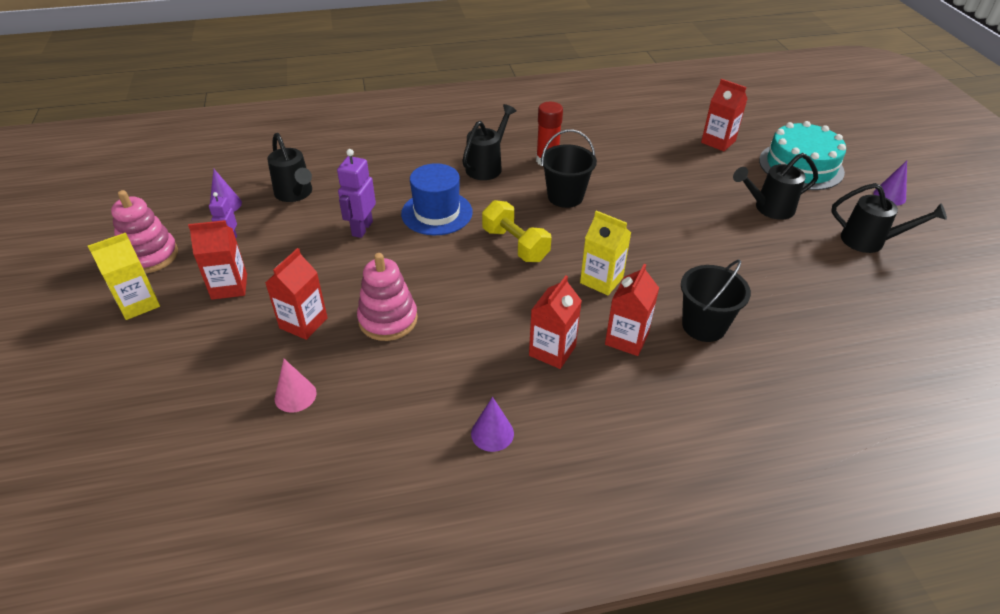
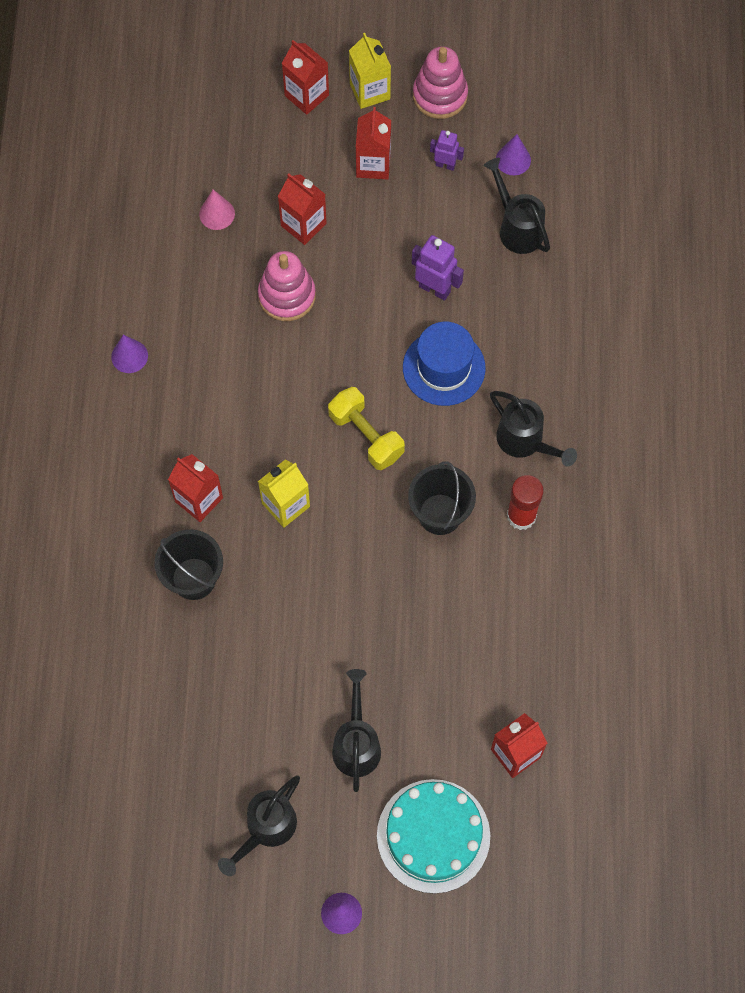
camera: 105 degrees right, 25 degrees up
(295, 194) = (517, 228): black watering can -> black watering can turned 75 degrees clockwise
(515, 245) = (366, 436): yellow dumbbell -> yellow dumbbell turned 75 degrees clockwise
(552, 351) = (204, 428): red carton -> red carton (306, 95)

